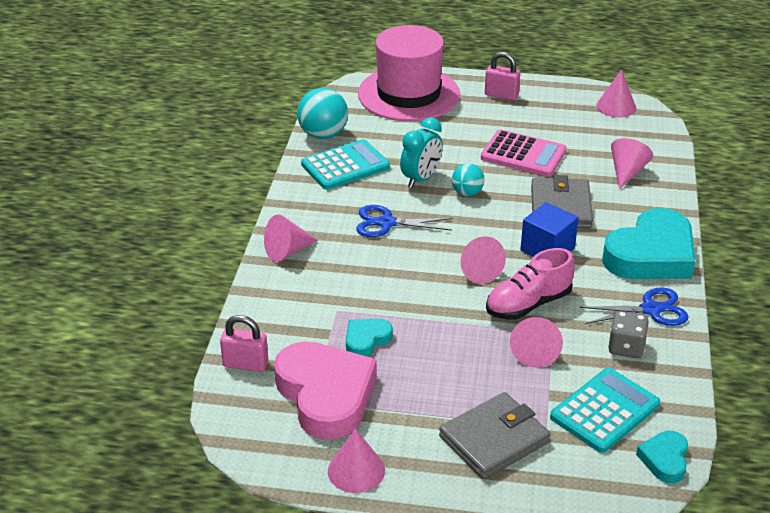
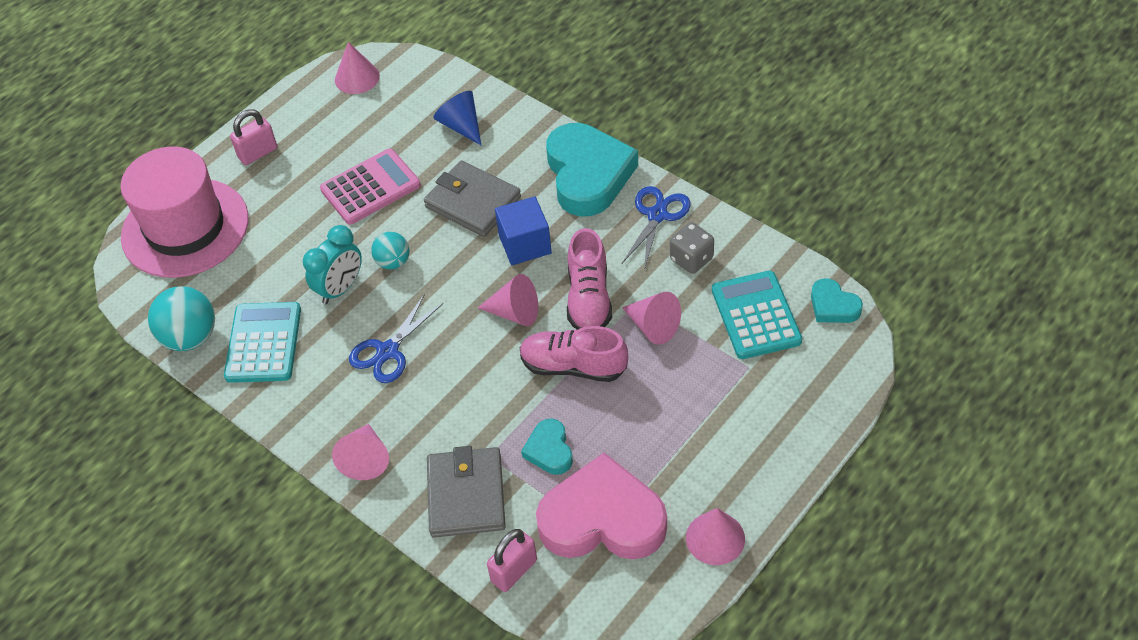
camera: 55 degrees left, 15 degrees up
(421, 179) = (340, 288): turquoise clock -> turquoise clock turned 60 degrees clockwise
(455, 322) = (573, 366): none -> pink shoe
(494, 439) = (741, 413): grey wallet -> grey wallet (466, 495)
(627, 172) = (461, 126): pink cone -> blue cone

